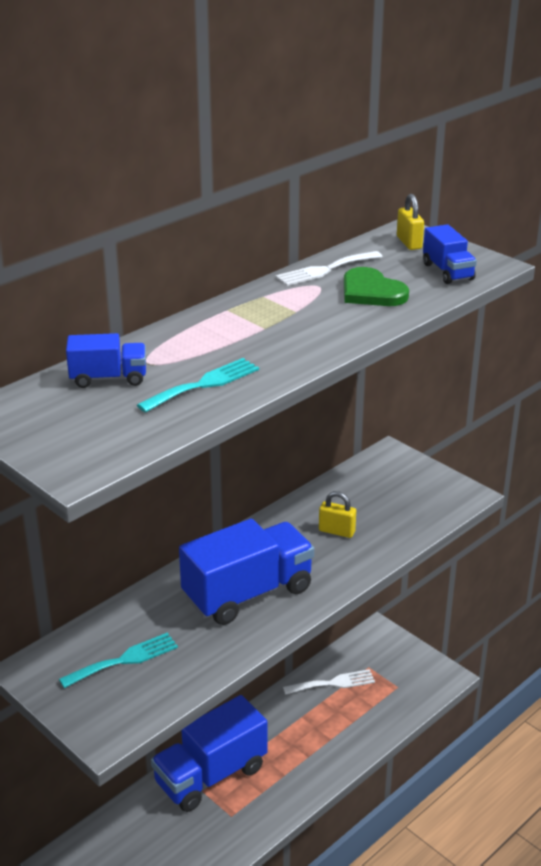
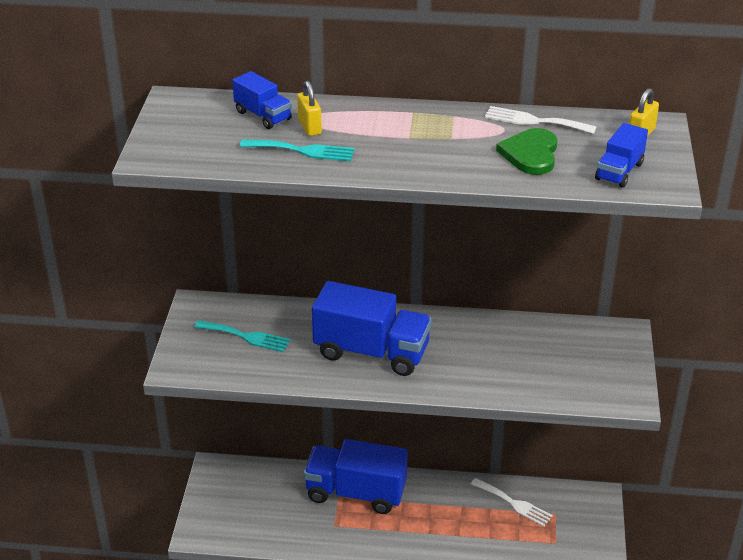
camera: 50 degrees right, 5 degrees up
(336, 531) = (492, 356): yellow padlock -> yellow padlock (309, 127)

